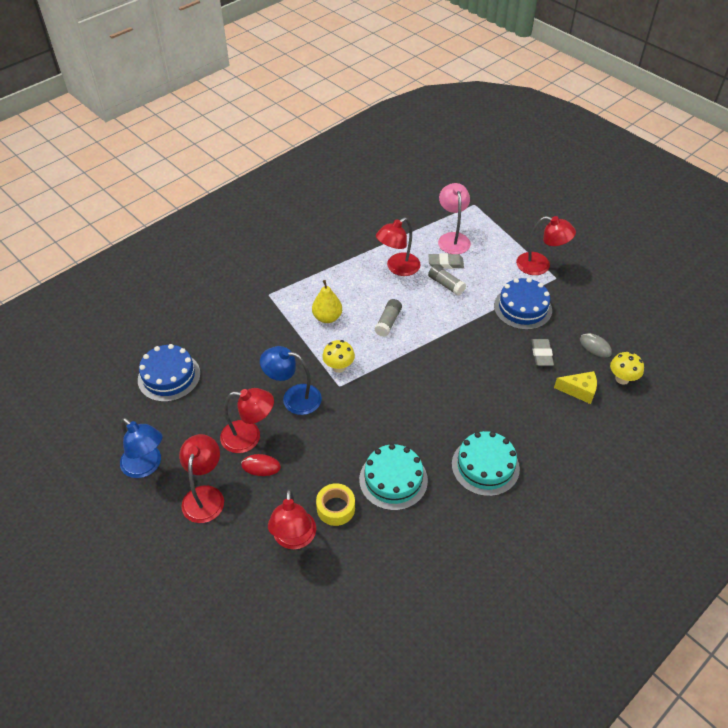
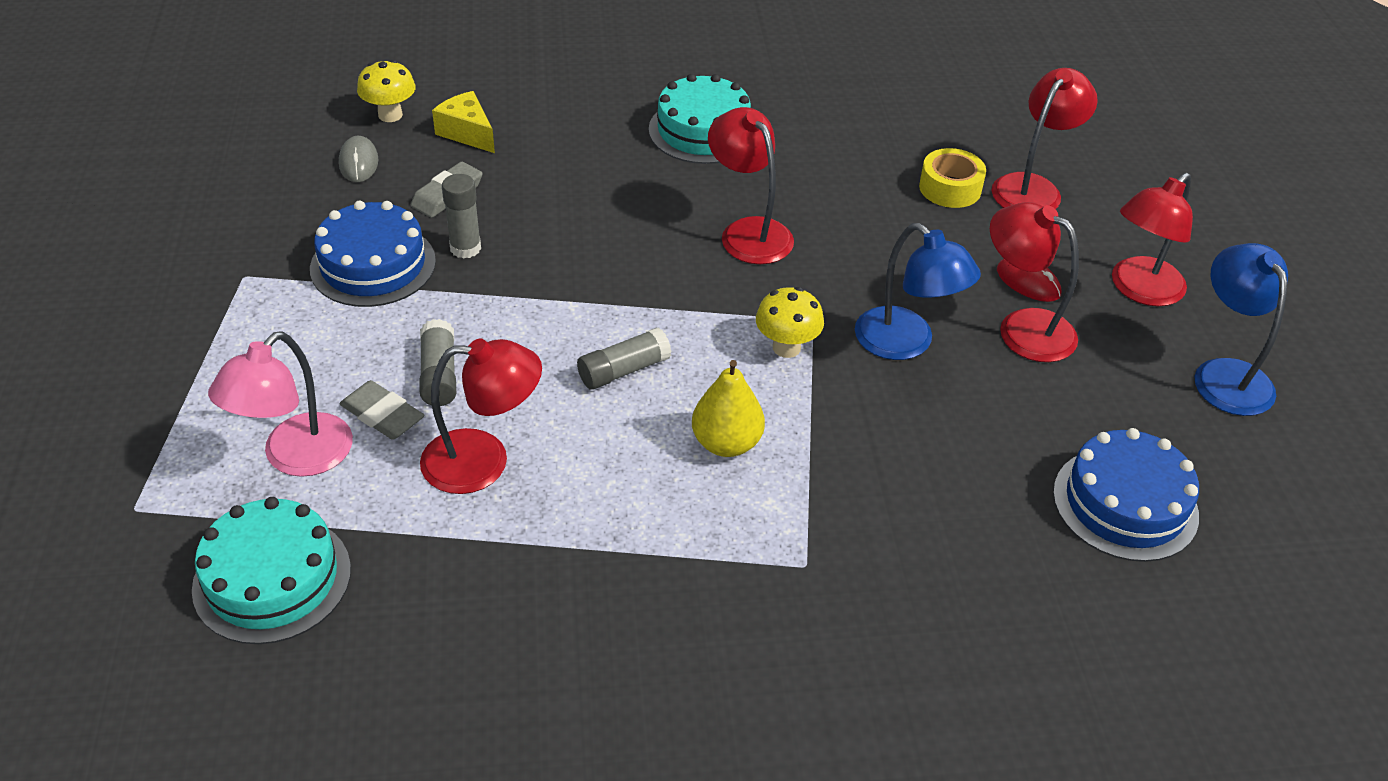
camera: 145 degrees left, 5 degrees down
(393, 480) = (842, 176): turquoise cake -> turquoise cake (272, 578)
(501, 335) = (465, 248): none -> grey glue stick
(540, 266) = (233, 309): red lamp -> red lamp (748, 232)

